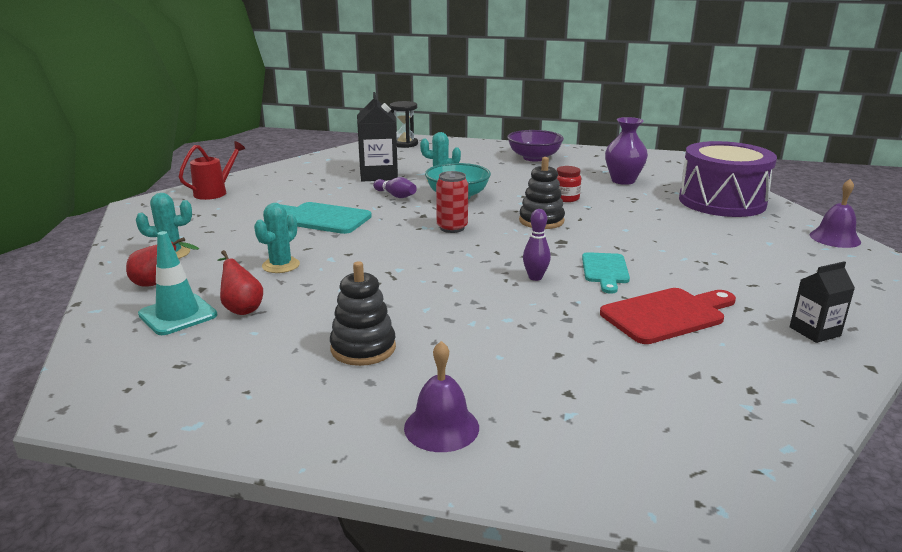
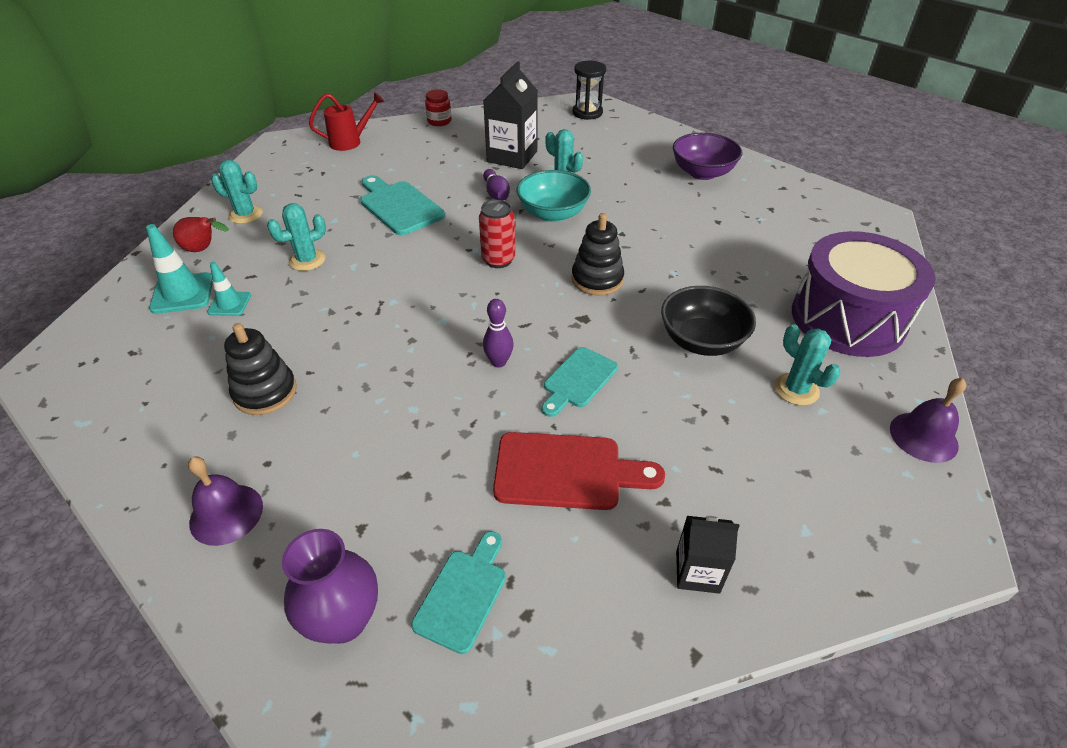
camera: 30 degrees right, 20 degrees up
(241, 308) = (229, 304): red pear -> turquoise traffic cone
(566, 198) = (663, 252): red jar -> red jar (439, 121)
(623, 181) = (764, 242): purple vase -> purple vase (343, 620)
(654, 232) = (701, 341): none -> black bowl
(696, 397) = (463, 594): none -> turquoise cutting board
(742, 238) = (796, 389): none -> turquoise cactus

